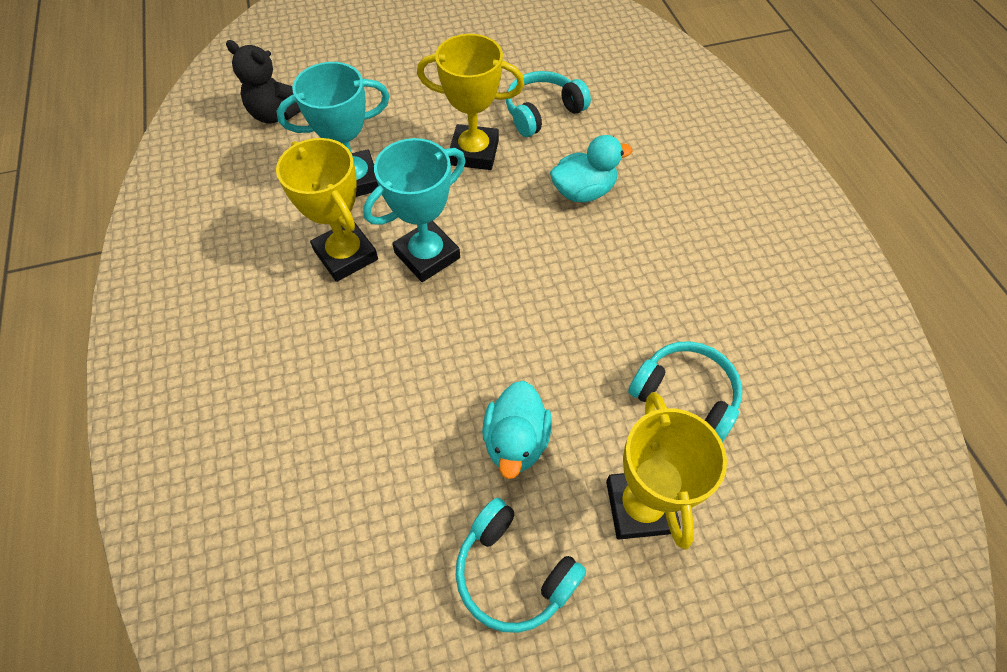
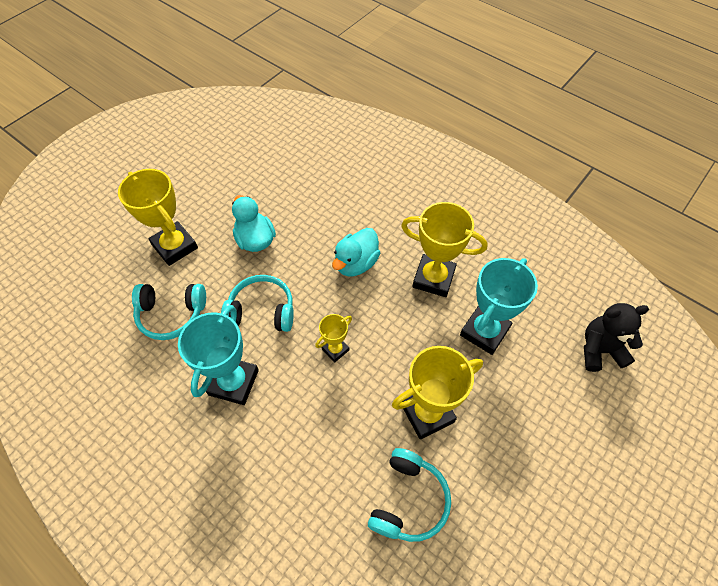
camera: 145 degrees right, 0 degrees up
(427, 255) = (385, 308): turquoise trophy -> turquoise trophy (233, 382)
(513, 572) = (222, 192): turquoise headphones -> turquoise headphones (262, 311)
(515, 246) = (335, 349): none -> yellow trophy
(583, 191) = (318, 430): turquoise duck -> turquoise duck (356, 263)

